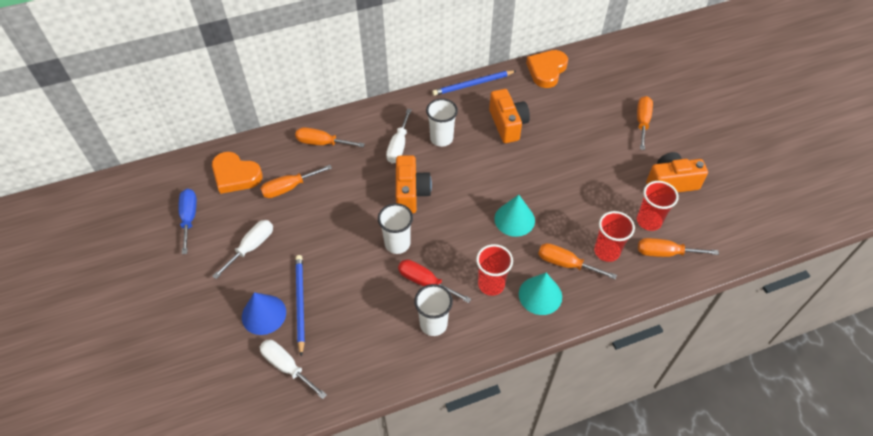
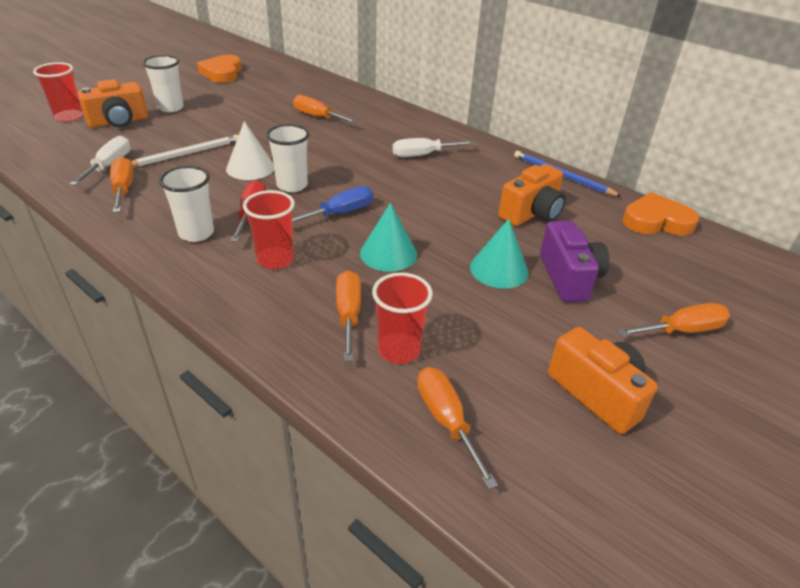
camera: 60 degrees right, 15 degrees down
(189, 218) = (250, 88): blue screwdriver -> blue screwdriver (340, 213)
(235, 175) = (311, 93): orange heart -> orange heart (222, 73)
(251, 247) = (237, 118): white screwdriver -> none
(264, 314) = (165, 141): blue cone -> none
(300, 303) = (186, 154): blue pencil -> white pencil
(322, 143) = (385, 118): orange screwdriver -> orange screwdriver (124, 189)
(353, 263) = (250, 168): none -> white cone
(411, 193) = (366, 177): orange camera -> orange camera (119, 122)
(441, 139) = (460, 176): white cup -> white cup (170, 107)
(540, 295) = (282, 303): turquoise cone -> turquoise cone (499, 269)
(580, 143) = (569, 278): none -> purple camera
(649, 221) = (494, 384): red cup -> red cup (69, 117)

